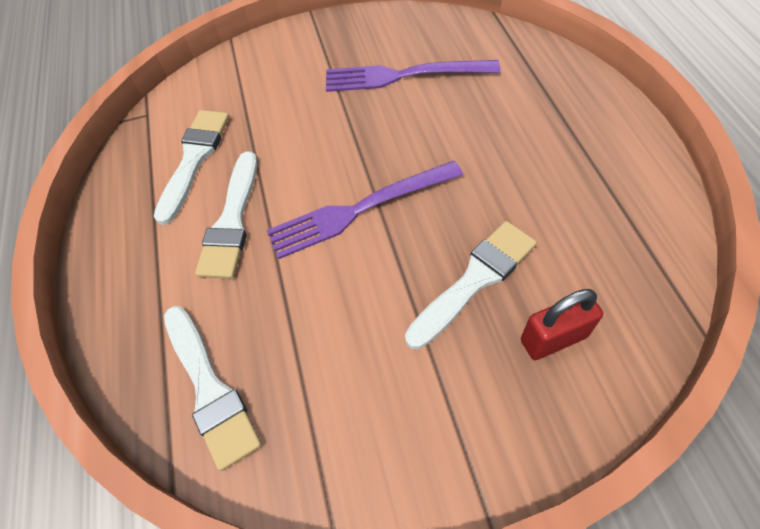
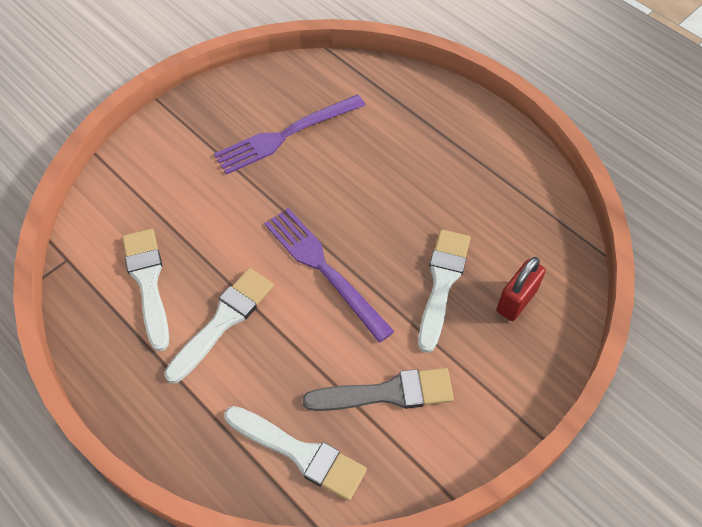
camera: 35 degrees left, 0 degrees up
(232, 221) = (223, 321): white brush -> white brush turned 120 degrees counterclockwise
(339, 371) = (387, 393): none -> grey brush
(357, 211) = (322, 268): purple fork -> purple fork turned 105 degrees clockwise

